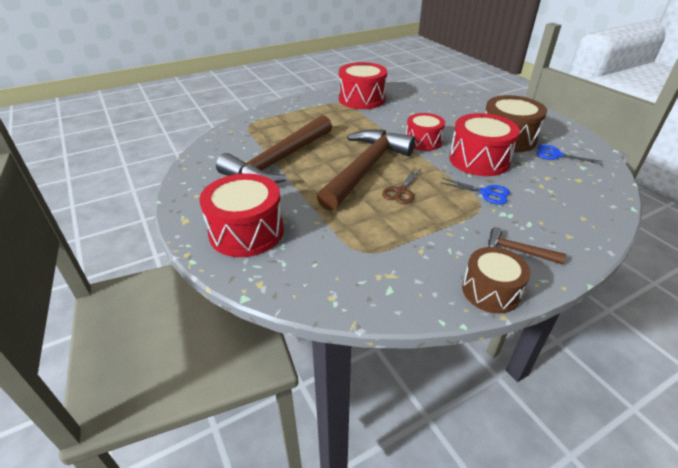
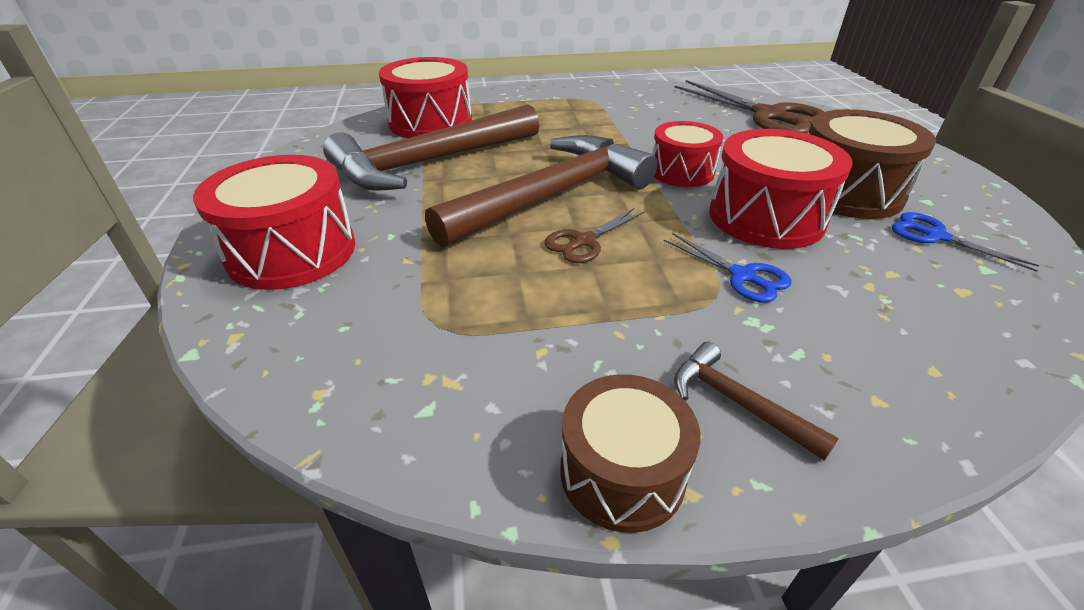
camera: 20 degrees right, 0 degrees up
(362, 99) = (625, 99): red drum -> red drum (430, 122)
(446, 99) = (768, 116): none -> brown scissors

